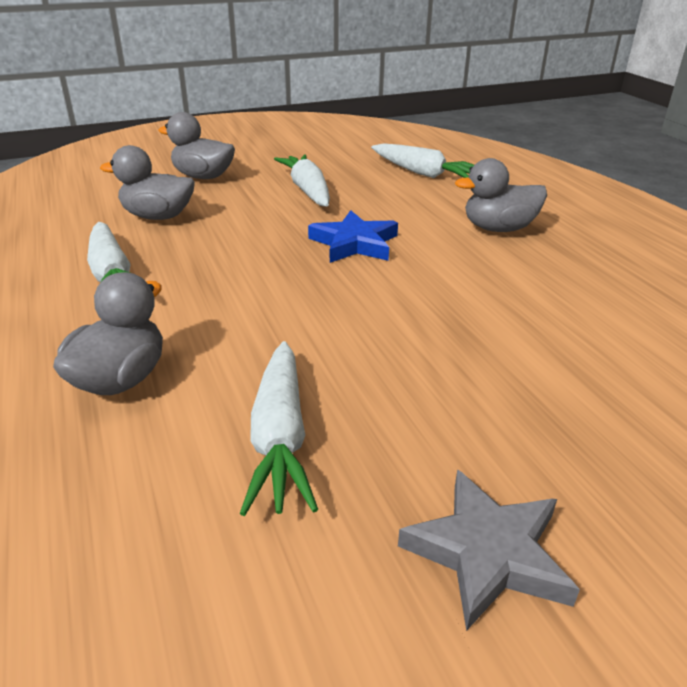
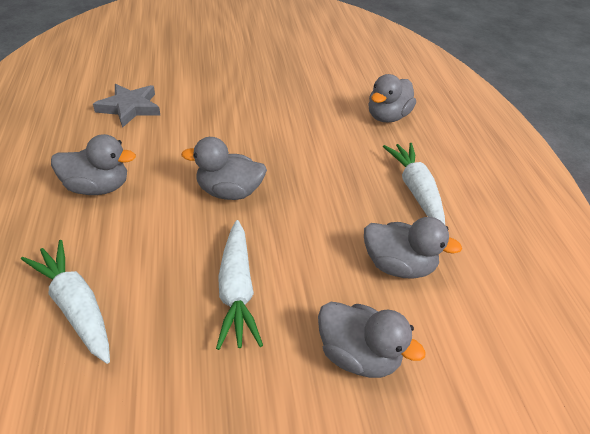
camera: 170 degrees left, 10 degrees up
(280, 437) = (316, 83): white carrot -> none
(354, 243) = (229, 192): blue star -> grey duck
(488, 552) = (259, 46): grey star -> grey star (129, 108)

